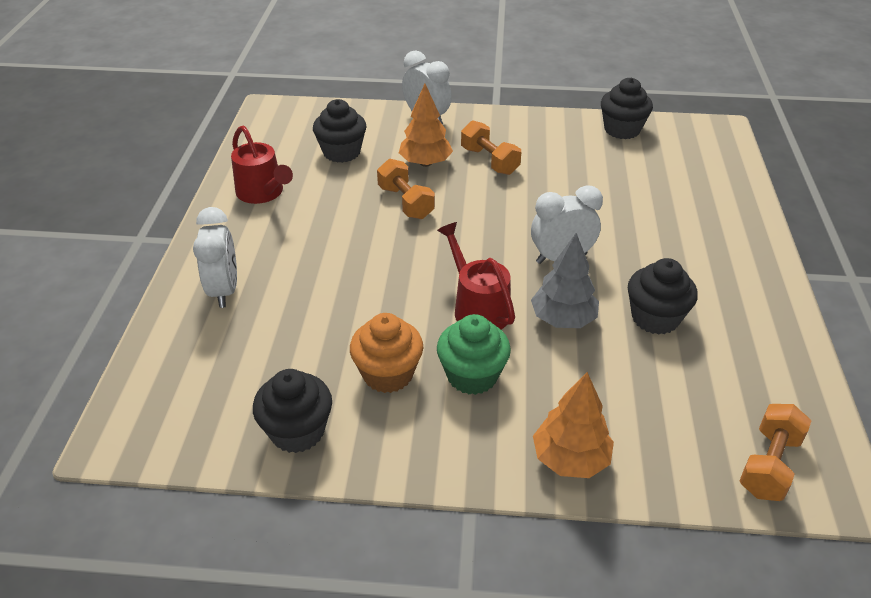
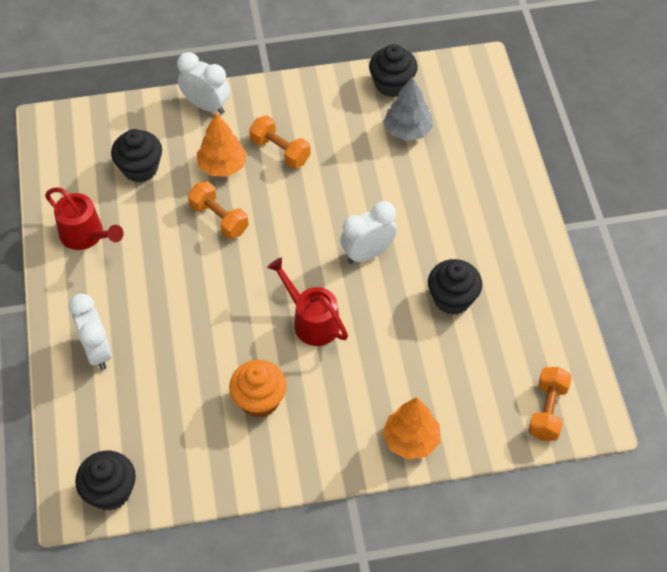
camera: 15 degrees left, 15 degrees up
(297, 431) = (208, 466): black cupcake -> black cupcake (110, 491)
(472, 375) = (324, 386): green cupcake -> none
(563, 319) = (381, 316): grey tree -> grey tree (407, 130)

